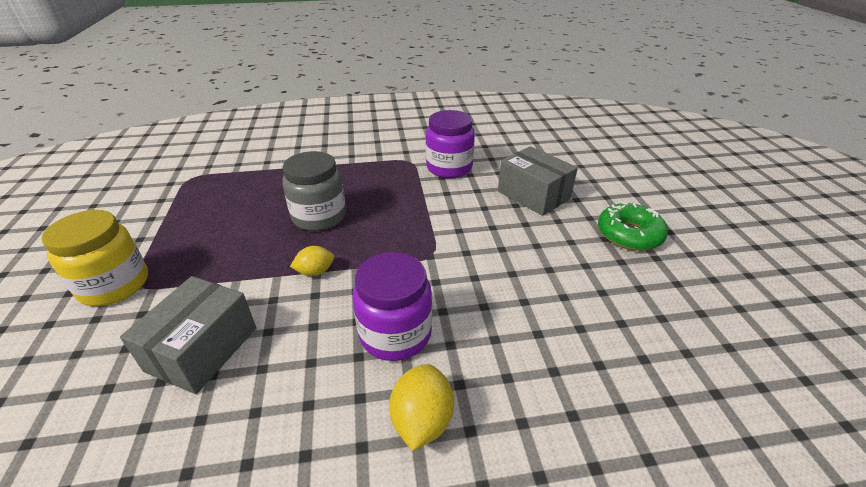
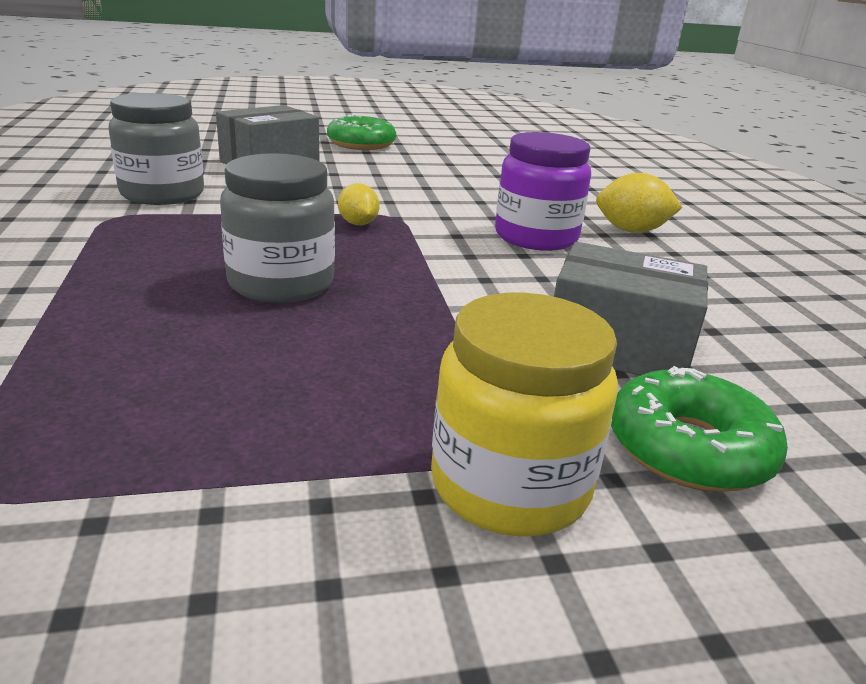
camera: 95 degrees left, 10 degrees down
(92, 355) = (689, 448): none -> green donut
(315, 272) = (436, 280): yellow lemon -> yellow lemon (358, 224)
(449, 168) = (162, 194): purple jar -> grey jar

